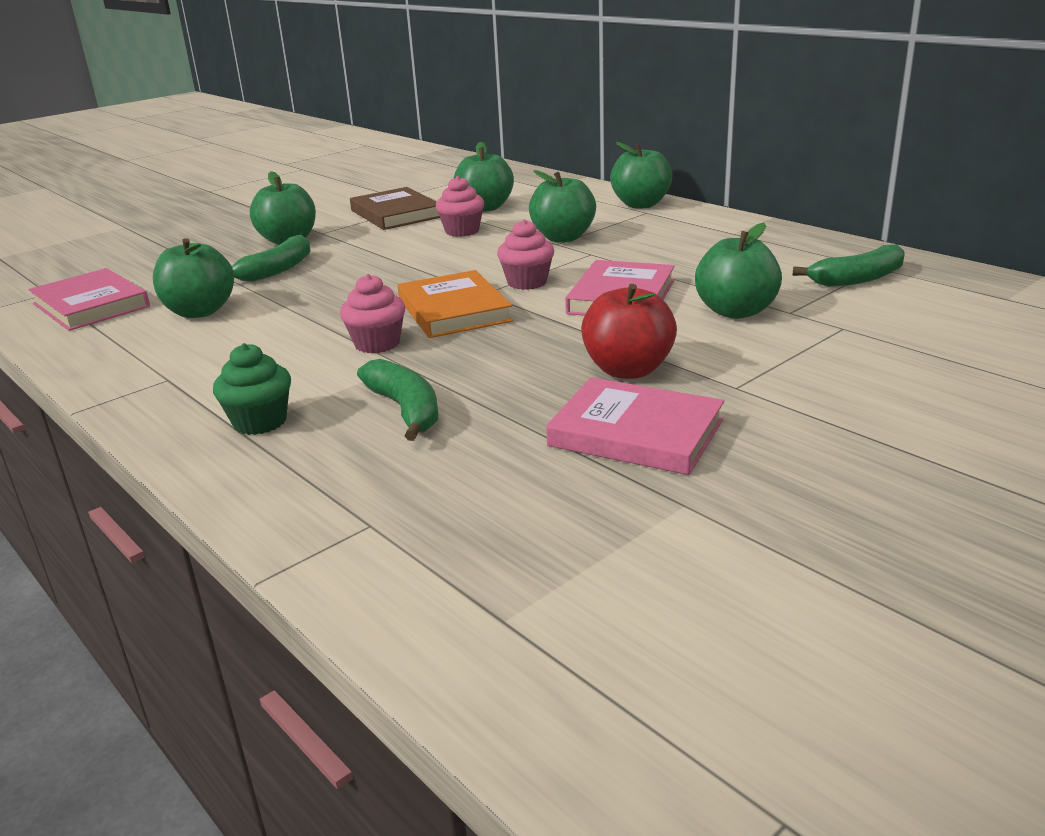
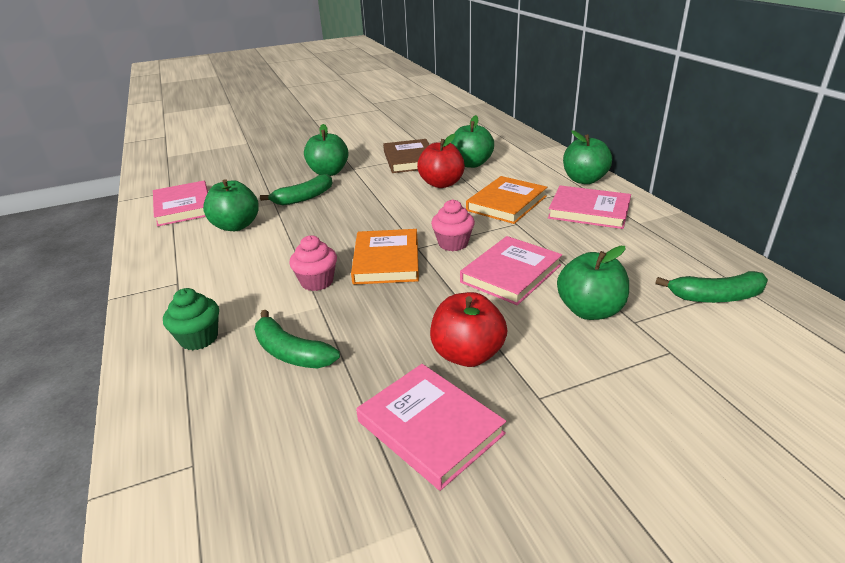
camera: 20 degrees right, 5 degrees up
(405, 409) = (291, 353): green banana -> green banana turned 135 degrees clockwise
(462, 231) = (441, 184): pink cupcake -> red apple
(563, 238) = (506, 203): green apple -> orange book
(668, 231) = (589, 211): none -> pink book

